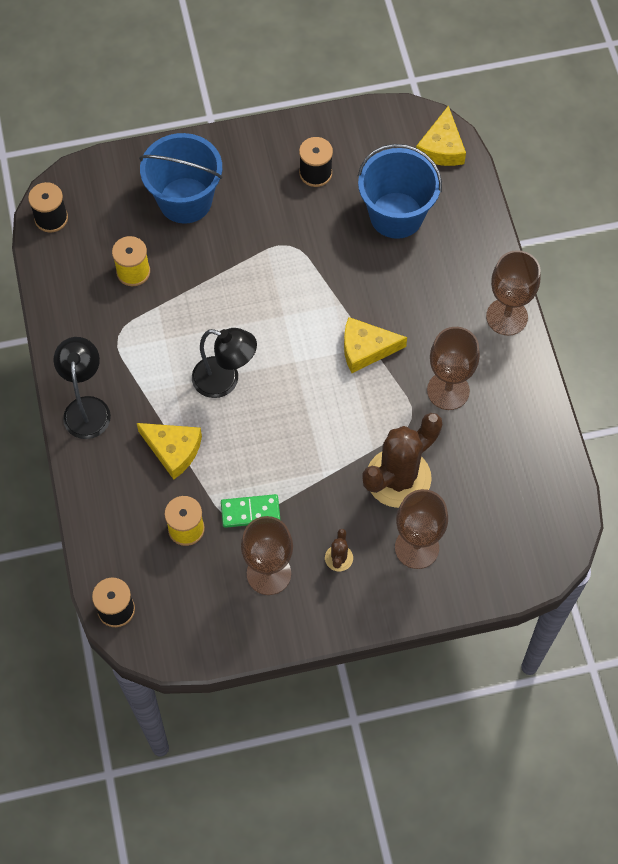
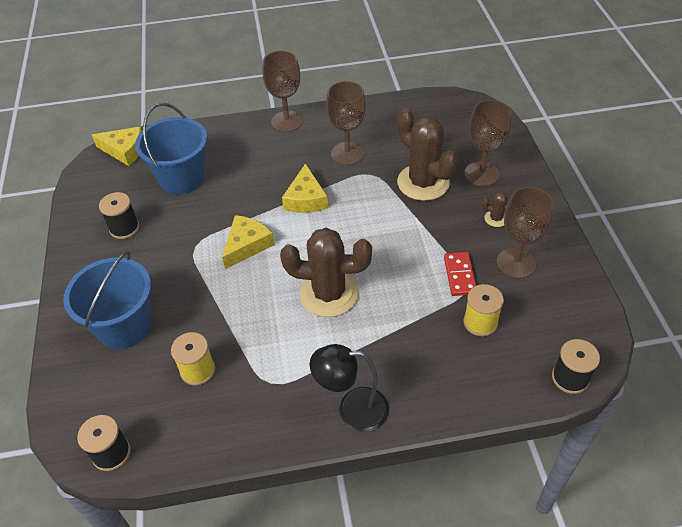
camera: 85 degrees left, 15 degrees down
(173, 450) = (400, 333): yellow cheese -> yellow cheese (247, 245)
(225, 380) = (329, 293): black lamp -> brown cactus
(250, 512) = (460, 275): green domino -> red domino

